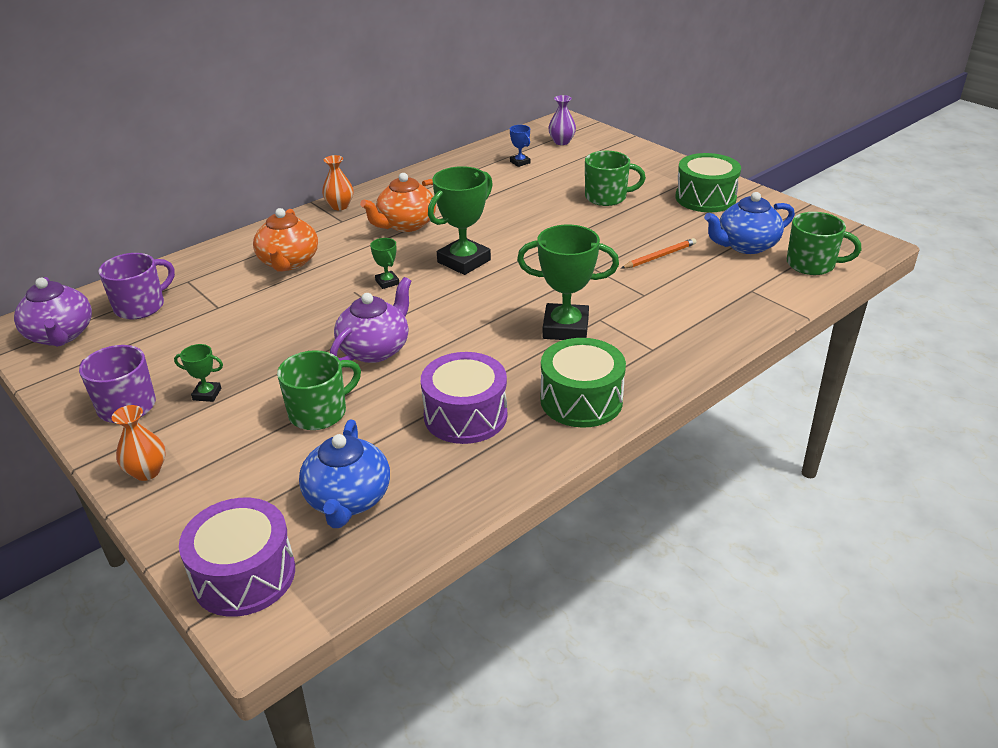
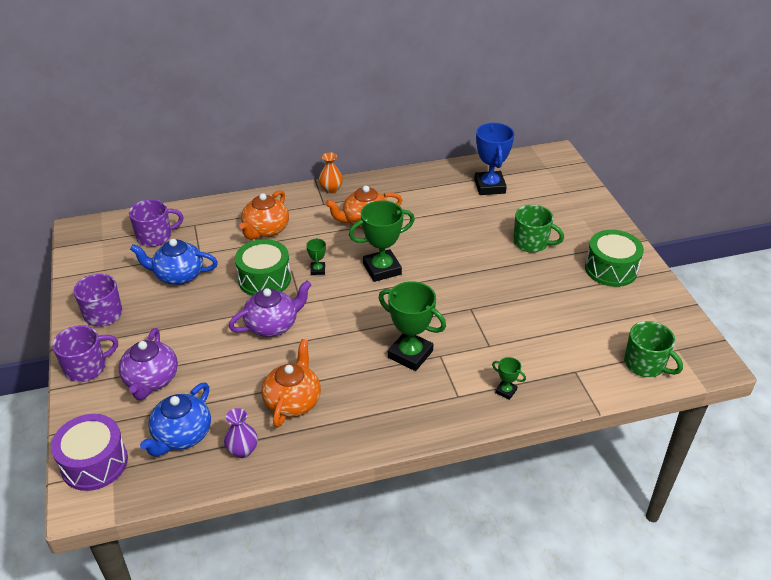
camera: 25 degrees right, 5 degrees up
(61, 335) = (98, 244): purple teapot -> purple teapot (151, 380)
(147, 471) = (86, 367): orange vase -> purple mug
(207, 394) = (152, 322): green trophy -> green trophy (506, 391)
(319, 412) = (207, 362): green mug -> none
(465, 415) = (293, 401): purple drum -> orange teapot
(520, 162) = (489, 186): blue trophy -> blue trophy, size x2.13
(561, 142) = (538, 175): purple vase -> purple vase (242, 450)
(581, 400) = (376, 419): green drum -> green drum (264, 279)
(659, 256) = (528, 314): orange pencil -> none
(746, 245) = (606, 327): blue teapot -> blue teapot (178, 275)

